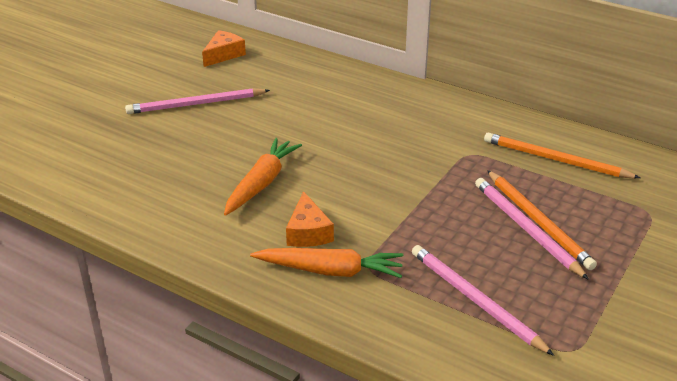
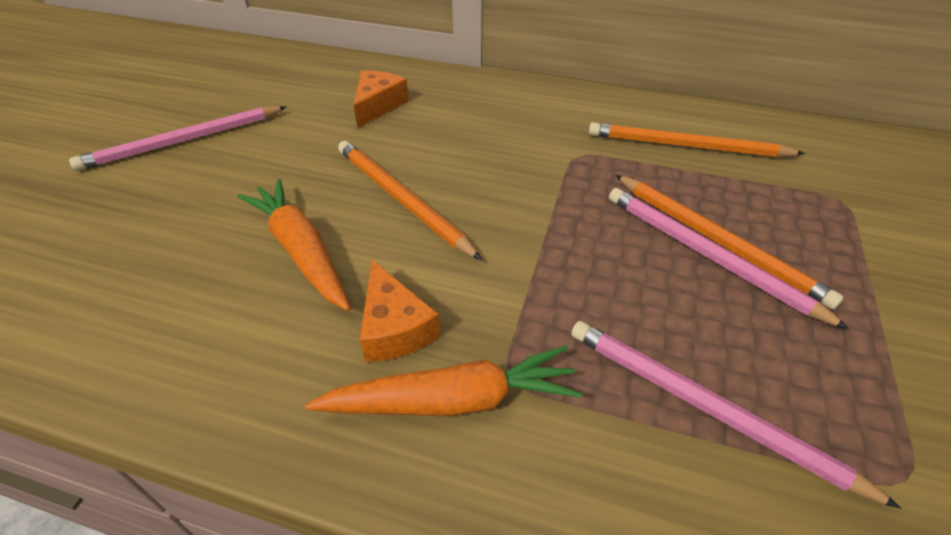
camera: 15 degrees left, 10 degrees up
(223, 55) = (216, 69): orange cheese -> orange cheese (378, 105)
(262, 183) = (301, 250): orange carrot -> orange carrot turned 45 degrees counterclockwise
(333, 163) = (401, 199): none -> orange pencil

